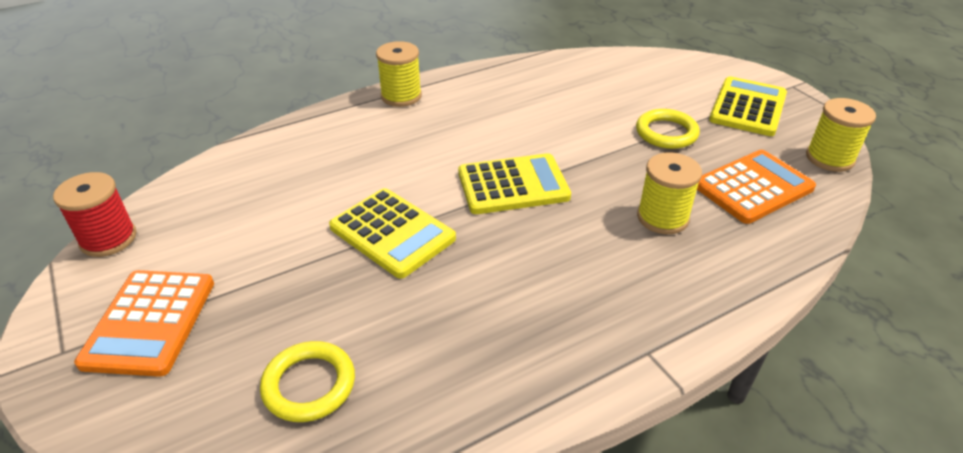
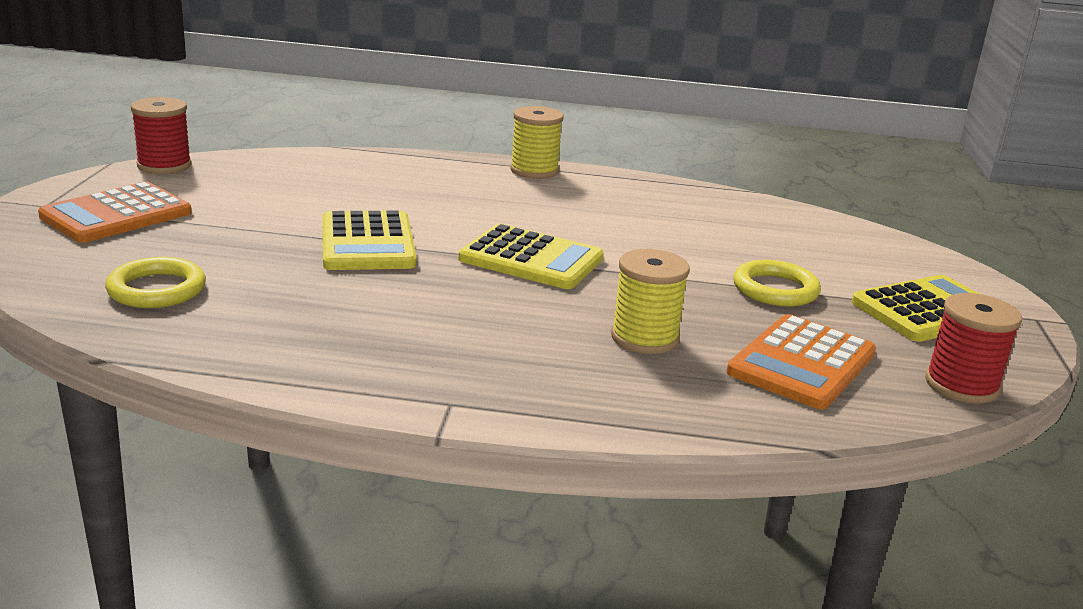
camera: 35 degrees right, 15 degrees down
(753, 187) = (802, 363): orange calculator -> orange calculator turned 120 degrees clockwise
(829, 158) = (961, 385): yellow spool -> red spool

